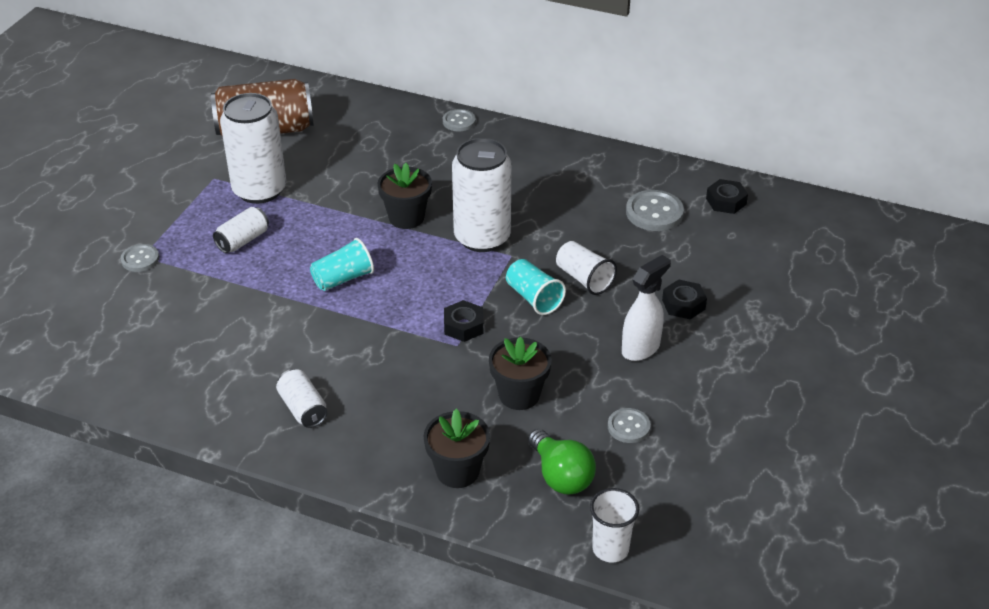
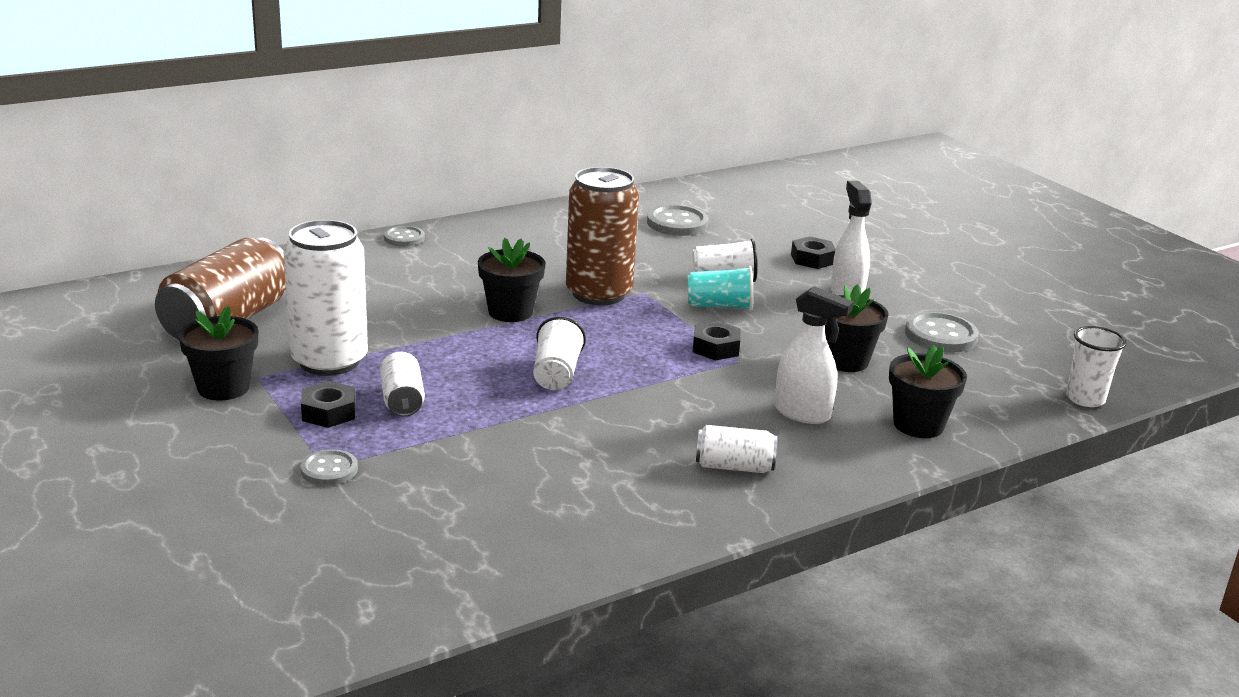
camera: 55 degrees left, 15 degrees down
(189, 175) = (223, 388): none -> black flower pot
(343, 278) = (556, 374): turquoise cup -> white cup
(411, 408) = (803, 414): none -> white spray bottle
(482, 237) = (598, 293): white can -> brown can
(561, 476) = (973, 384): green light bulb -> none
(628, 427) = (940, 335): grey button -> grey button, size x1.59
(726, 201) = (704, 197): black nut -> black nut (328, 412)

